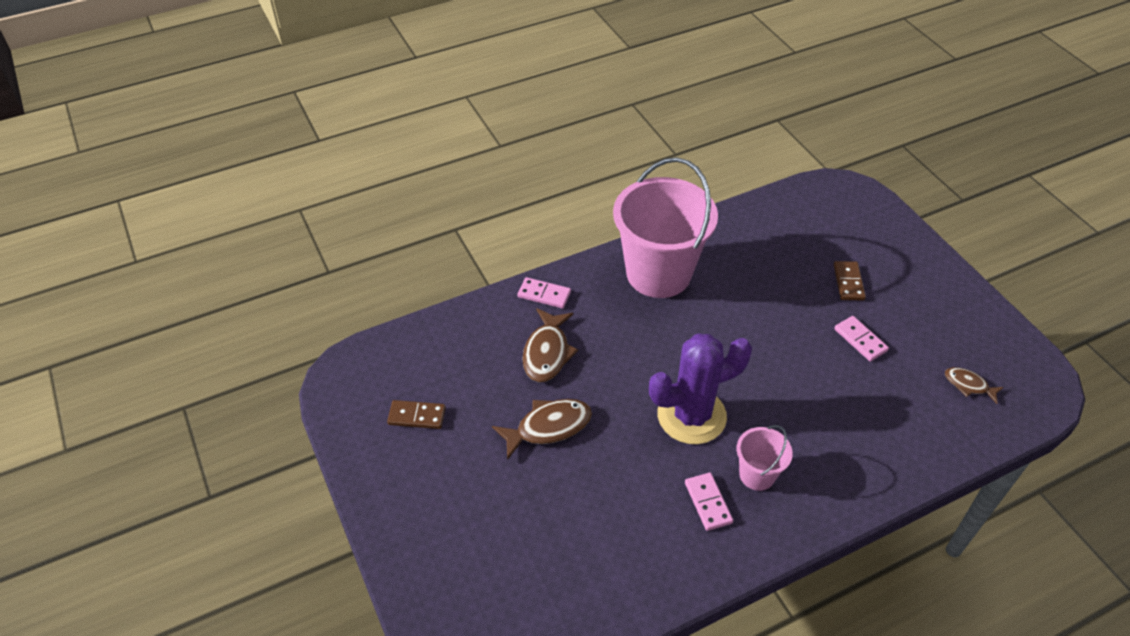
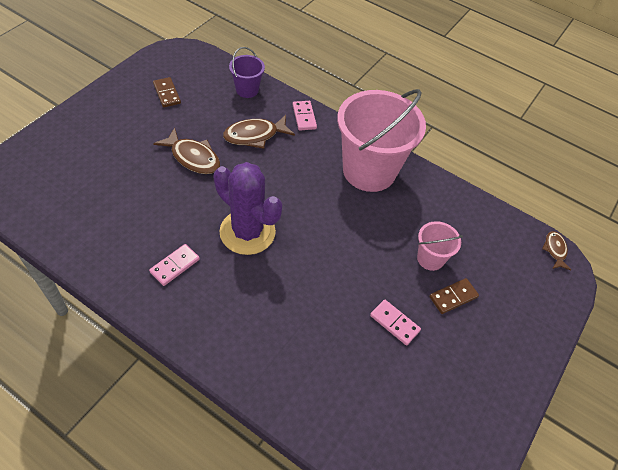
camera: 55 degrees right, 5 degrees up
(464, 330) = (247, 90): none -> purple bucket
(757, 475) = (215, 289): pink bucket -> pink bucket (430, 259)
(860, 340) = (394, 323): pink domino -> pink domino turned 75 degrees counterclockwise
(968, 385) = (400, 425): brown fish -> brown fish (555, 250)

